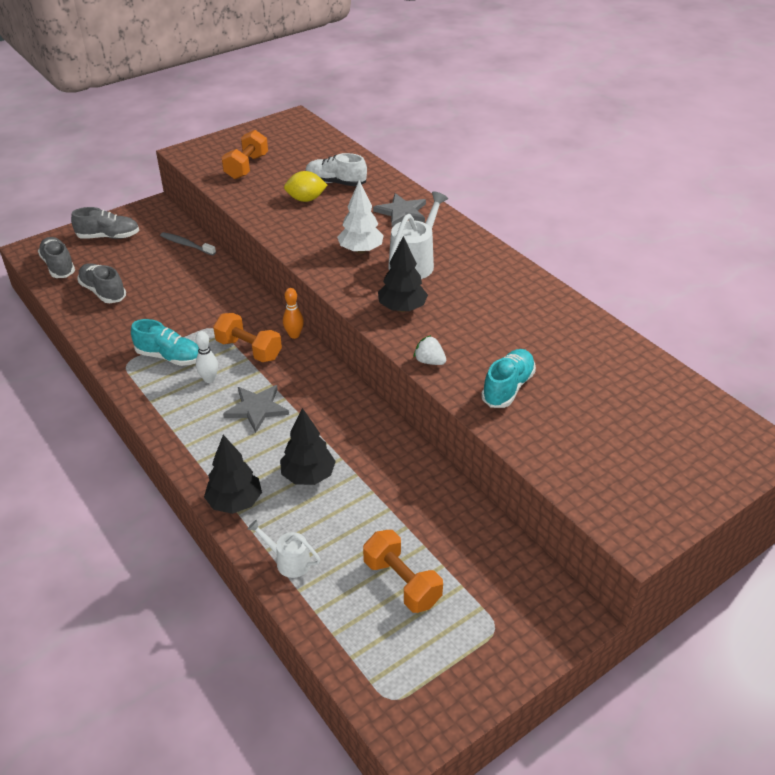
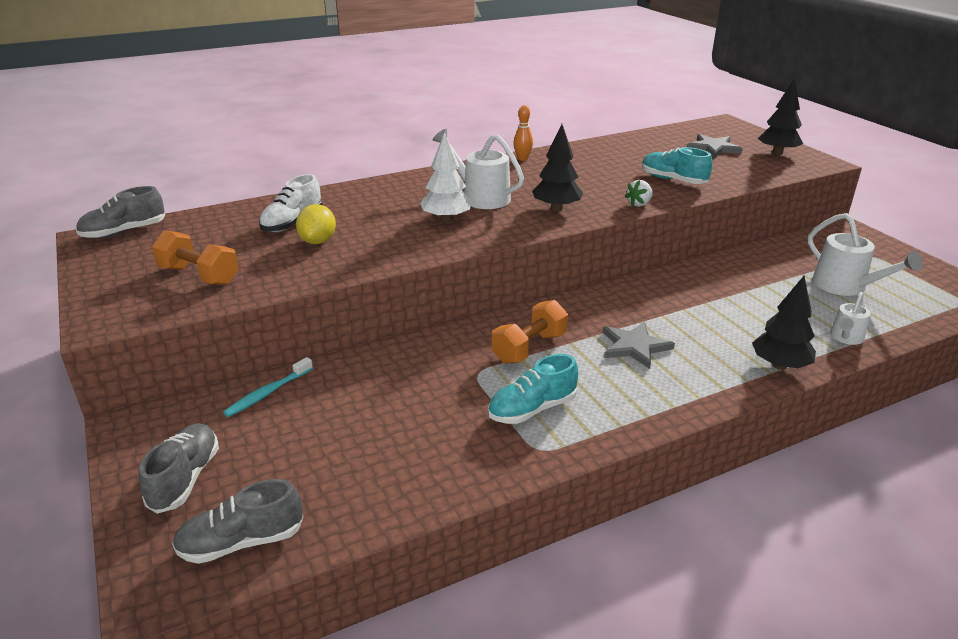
camera: 80 degrees left, 10 degrees down
(103, 292) = (352, 479): grey shoe -> grey shoe (124, 232)
(169, 357) = (532, 409): turquoise shoe -> turquoise shoe turned 150 degrees counterclockwise
(186, 245) = (268, 393): grey toothbrush -> turquoise toothbrush
(209, 379) = (581, 378): white bowling pin -> none
(294, 335) = (509, 317): orange bowling pin -> orange bowling pin (522, 159)
(308, 476) = (732, 321): black tree -> black tree (777, 153)
(402, 212) = (382, 195): grey star -> grey star (713, 148)
(402, 582) = (846, 287): orange dumbbell -> white watering can

